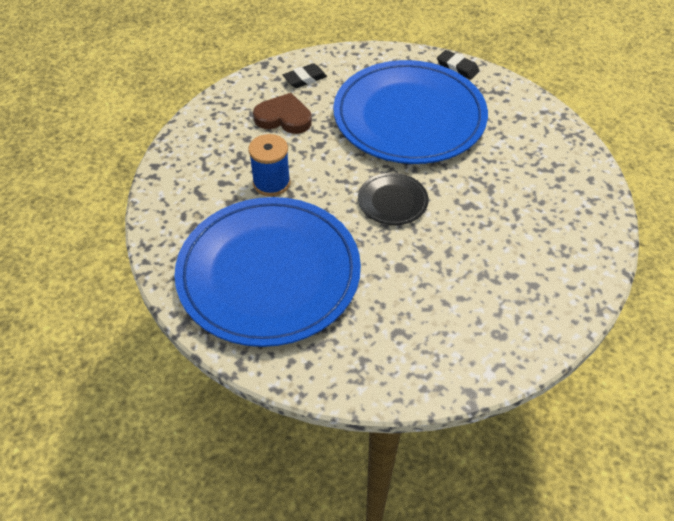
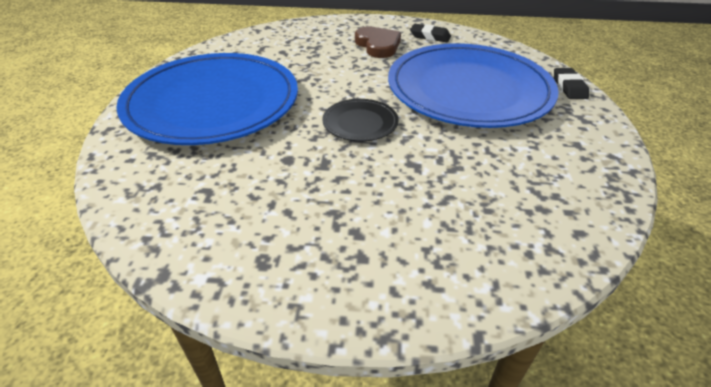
camera: 50 degrees right, 10 degrees down
(271, 183) = (306, 67): blue spool -> none

